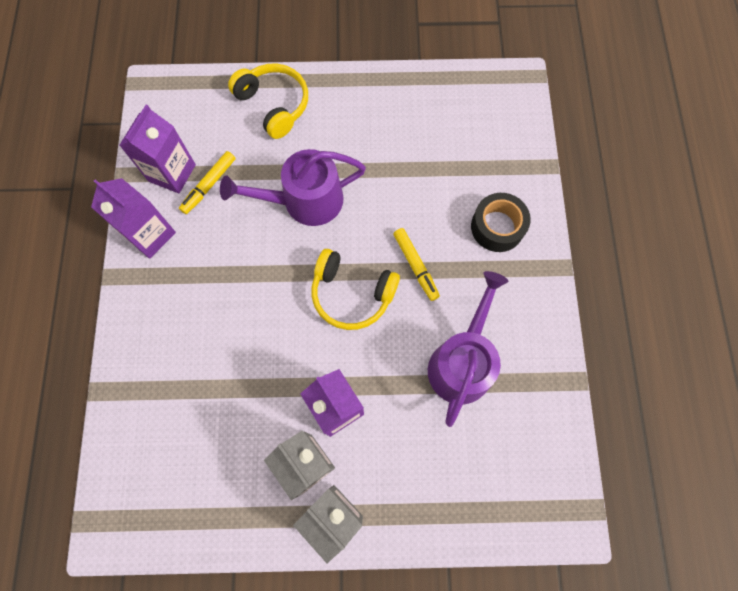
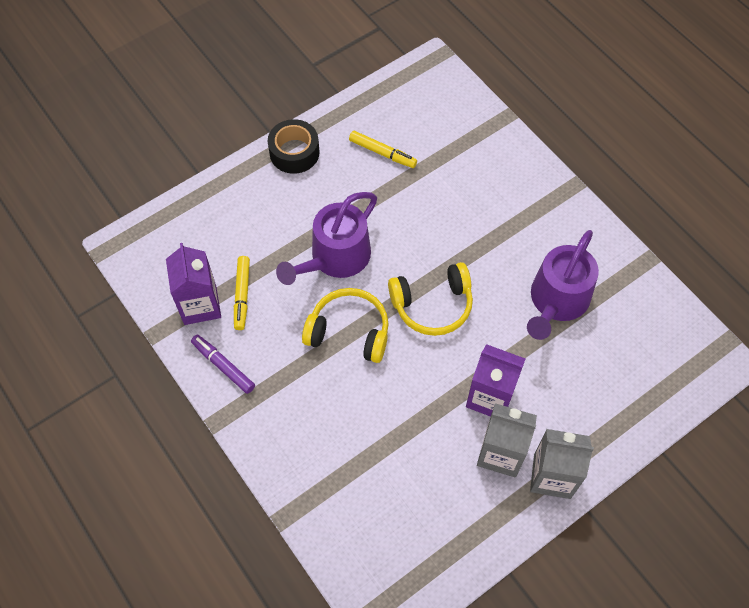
camera: 35 degrees left, 10 degrees down
(150, 234) = (223, 366): purple carton -> purple marker
(274, 105) = (245, 198): yellow headphones -> yellow headphones (349, 331)
(415, 266) = (465, 252): yellow marker -> yellow marker (382, 153)
(462, 362) = (557, 301): purple watering can -> purple watering can turned 135 degrees counterclockwise
(497, 227) = (503, 185): black tape -> black tape (294, 152)

